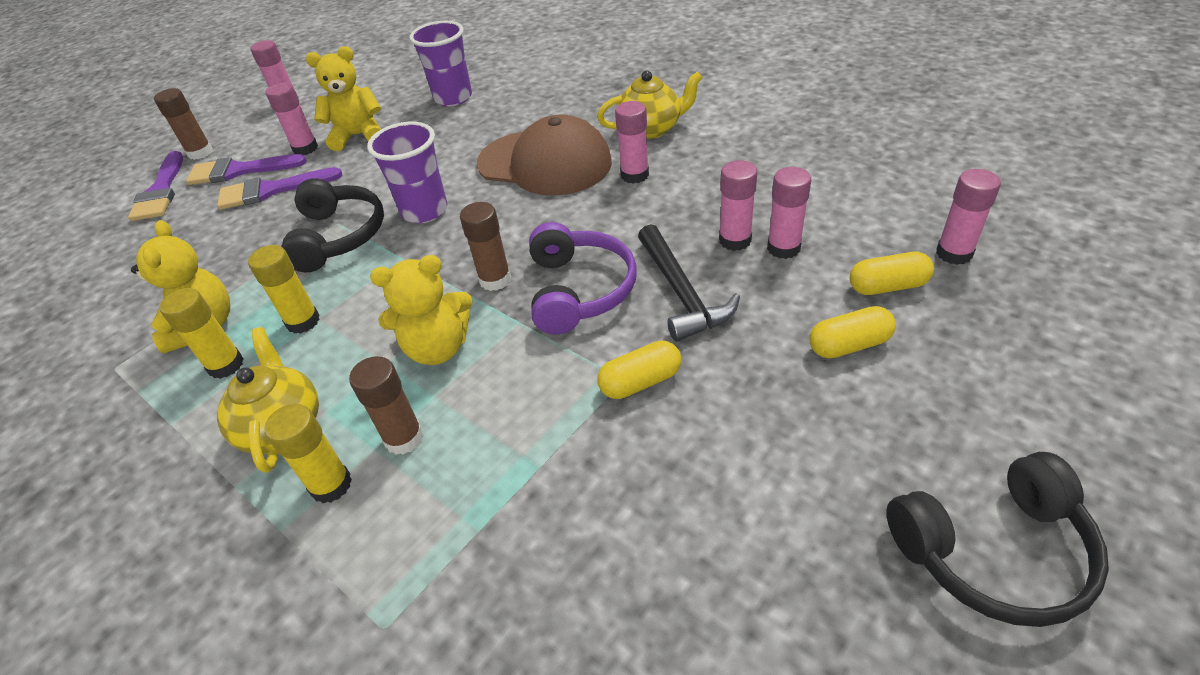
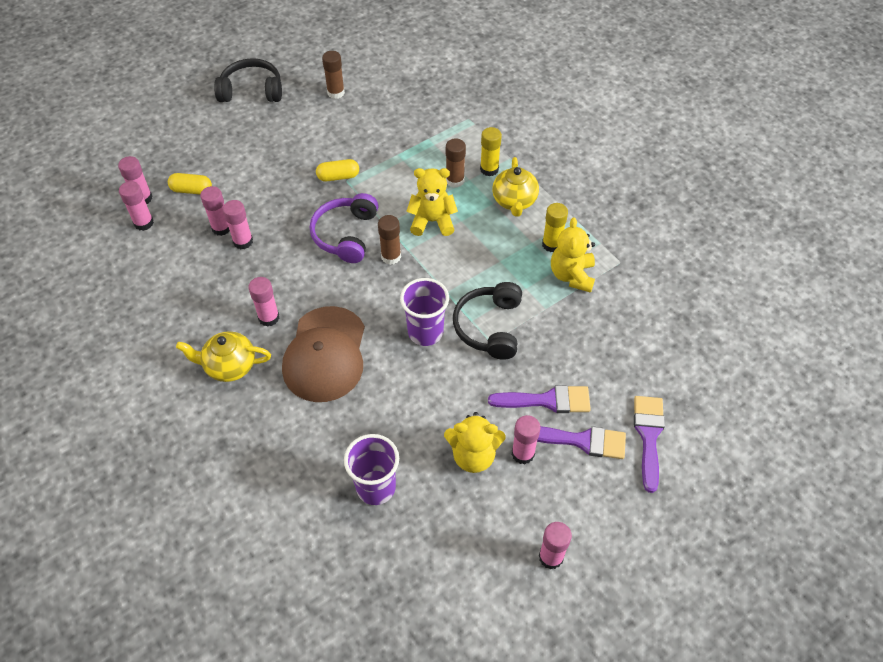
camera: 170 degrees left, 10 degrees up
(200, 153) = (627, 488): brown glue stick -> brown glue stick (336, 93)
(303, 321) = (509, 261): yellow glue stick -> none
(545, 163) = (325, 354): brown cap -> brown cap turned 120 degrees counterclockwise
(681, 293) = (293, 216): black hammer -> none
(849, 345) = (235, 167): yellow capsule -> none
(909, 223) = (144, 223): none -> pink glue stick

